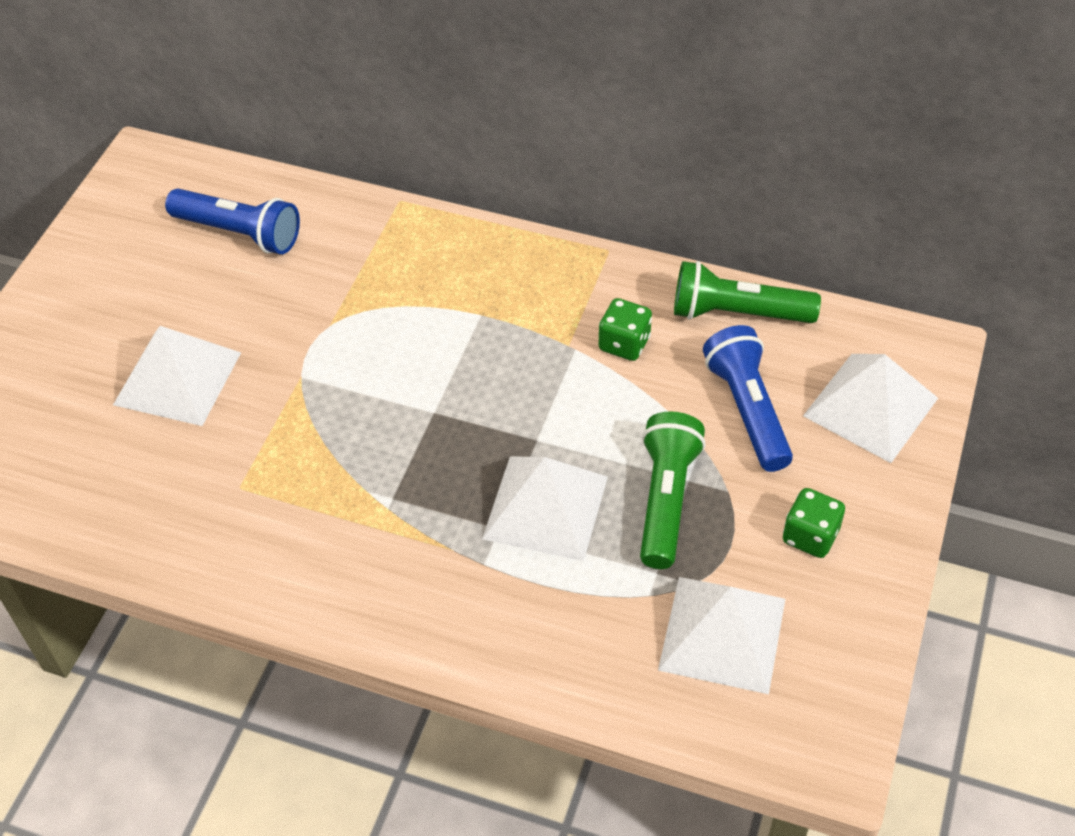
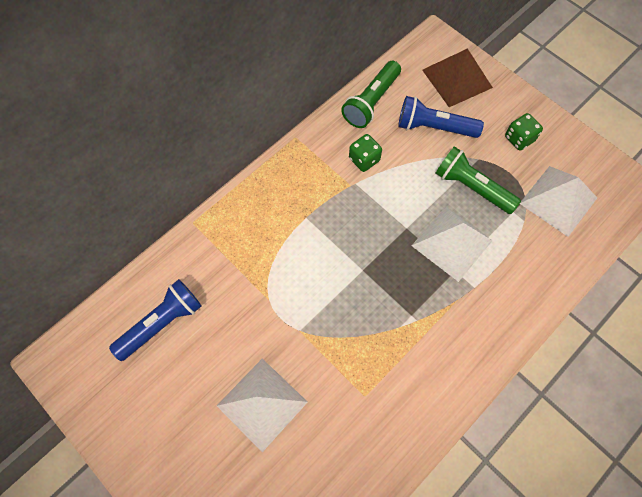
camera: 65 degrees left, 15 degrees up
(870, 407) = (457, 78): white pyramid -> brown pyramid

